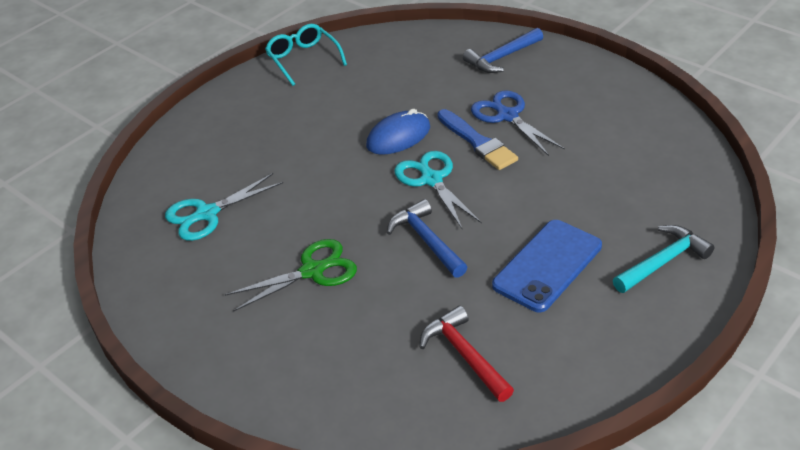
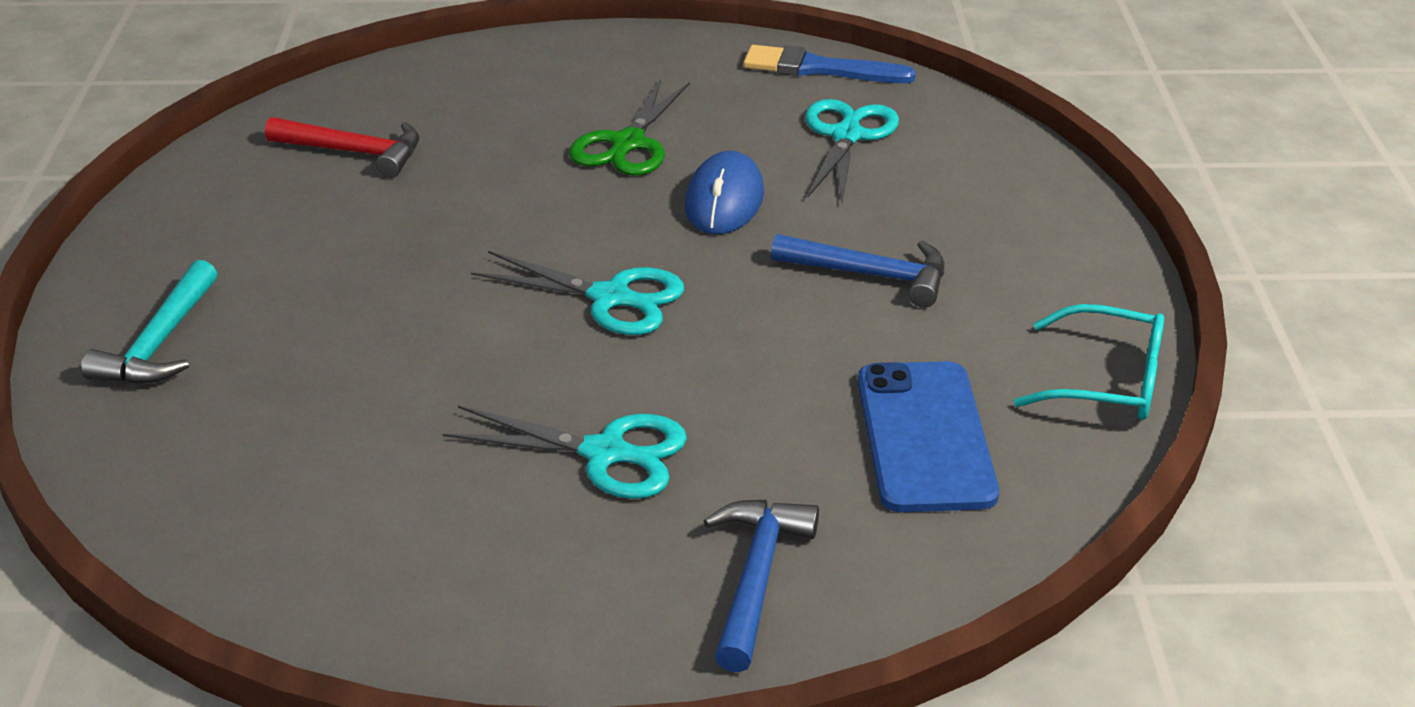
camera: 135 degrees right, 5 degrees down
(398, 137) = (743, 332): blue mouse -> blue mouse (724, 200)
(427, 241) = (525, 227): blue hammer -> blue hammer (870, 275)
(478, 142) = (605, 383): blue brush -> blue brush (819, 69)
(507, 116) = (605, 453): blue scissors -> turquoise scissors
(547, 266) = (329, 270): blue phone -> blue phone (924, 437)

